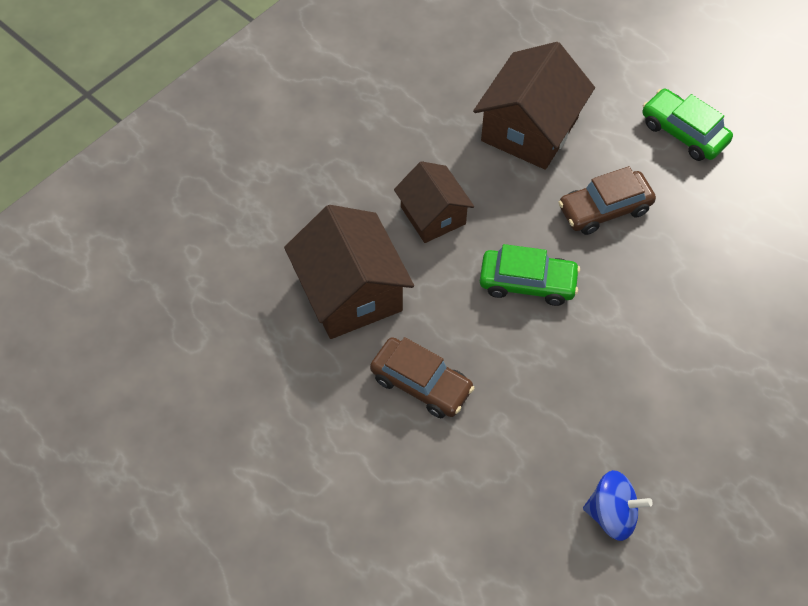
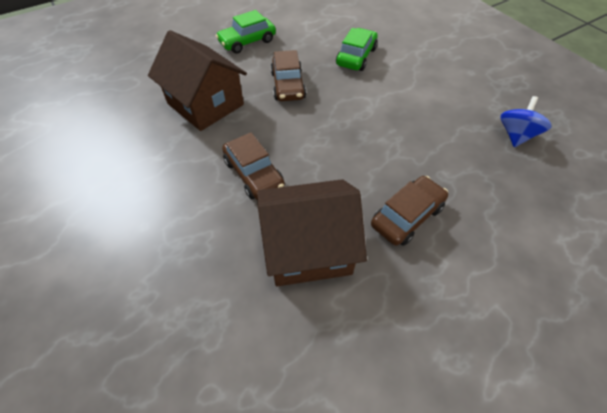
camera: 75 degrees left, 5 degrees down
(433, 215) = (254, 174): brown house -> brown car
(527, 283) = (332, 134): green car -> green car (356, 57)

